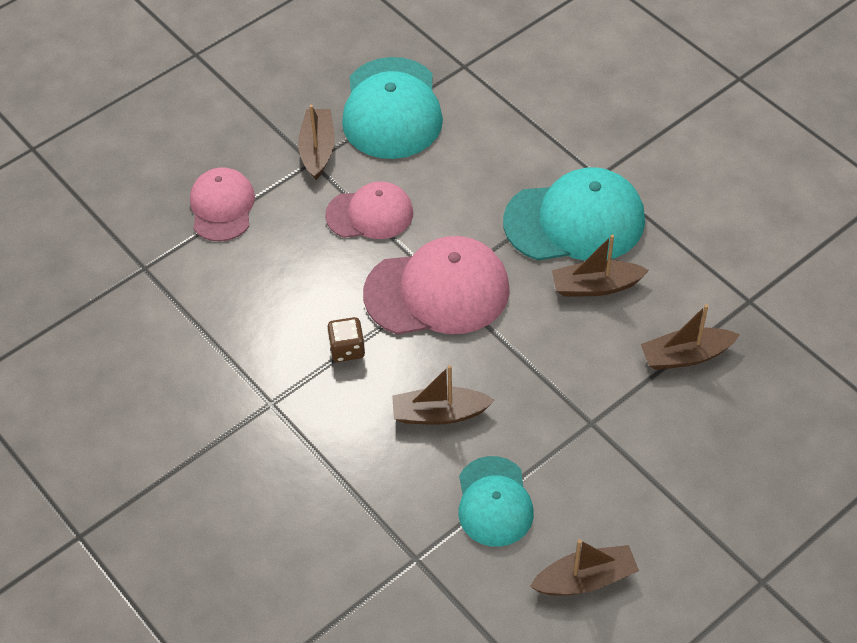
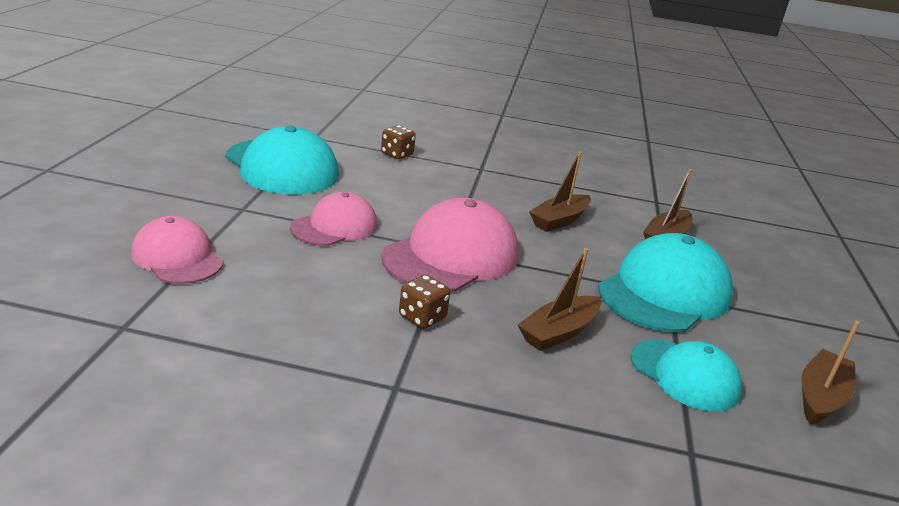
camera: 45 degrees left, 25 degrees down
(317, 150) = (240, 201): brown boat -> none
(526, 122) = (397, 154): none -> brown dice
(575, 221) = (498, 192): turquoise cap -> turquoise cap (664, 292)

